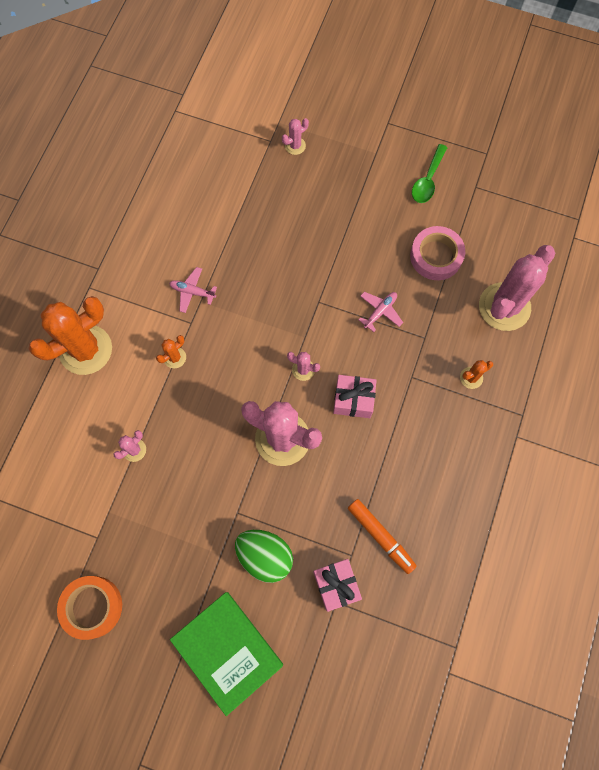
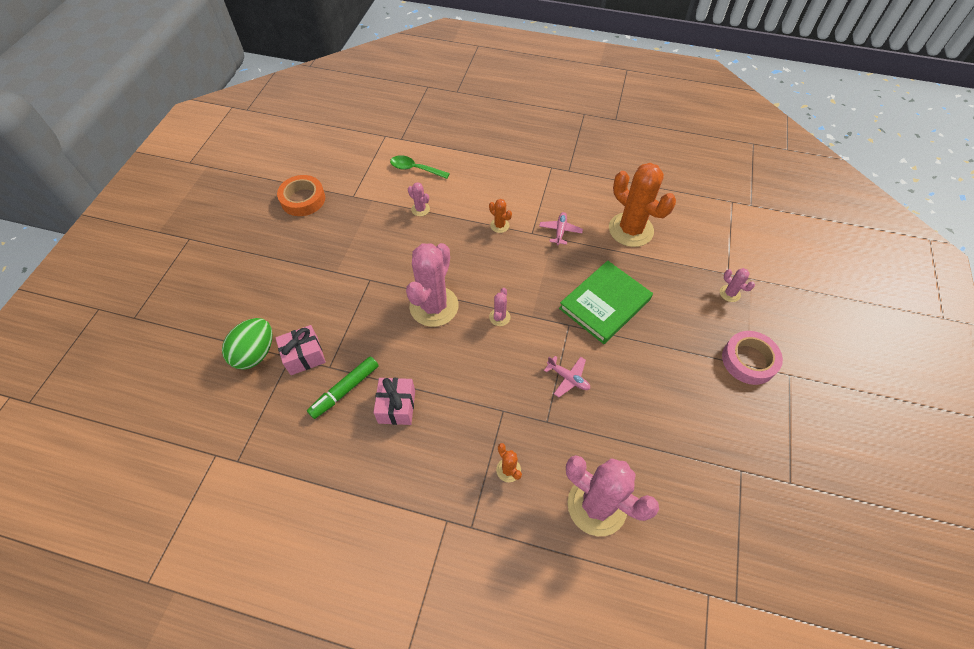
camera: 85 degrees right, 15 degrees down
(85, 350) = (499, 172): orange cactus -> orange cactus (630, 230)
(227, 651) = (260, 283): green book -> green book (604, 304)
(265, 556) = (333, 302): green egg -> green egg (255, 353)
(353, 400) = (474, 360): pink gift -> pink gift (397, 406)
(380, 536) = (345, 390): orange marker -> green marker
(428, 180) = (732, 418): green spoon -> green spoon (415, 169)
(436, 256) = (642, 429): pink tape -> pink tape (748, 360)

